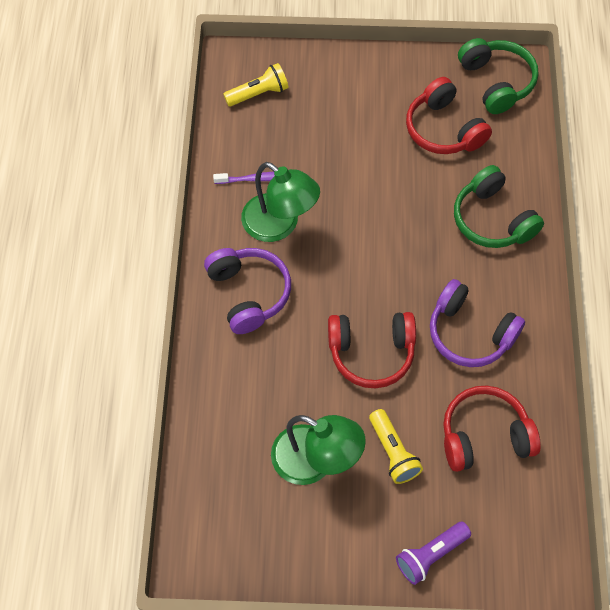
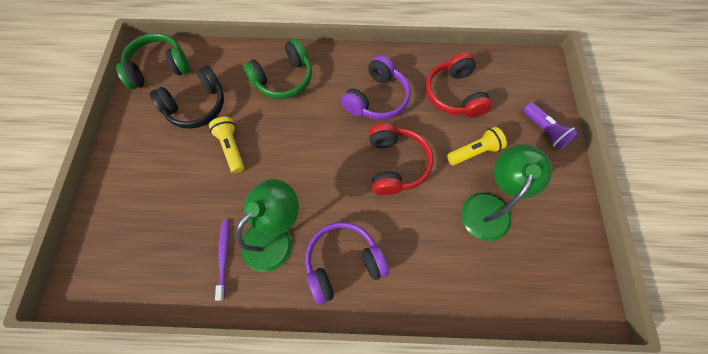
camera: 90 degrees left, 5 degrees up
(258, 93) = (125, 258): yellow flashlight -> yellow flashlight (231, 148)
(443, 129) = (197, 106): red headphones -> black headphones

